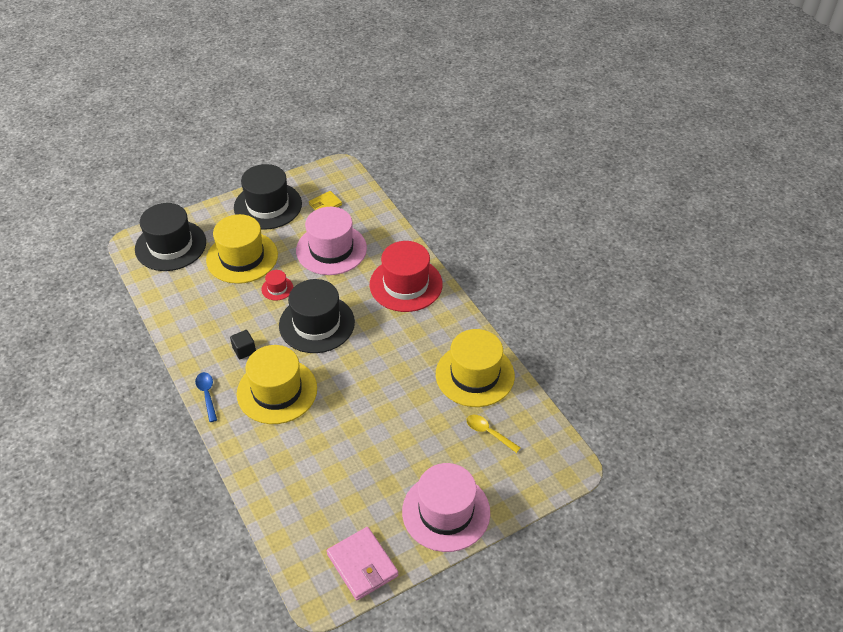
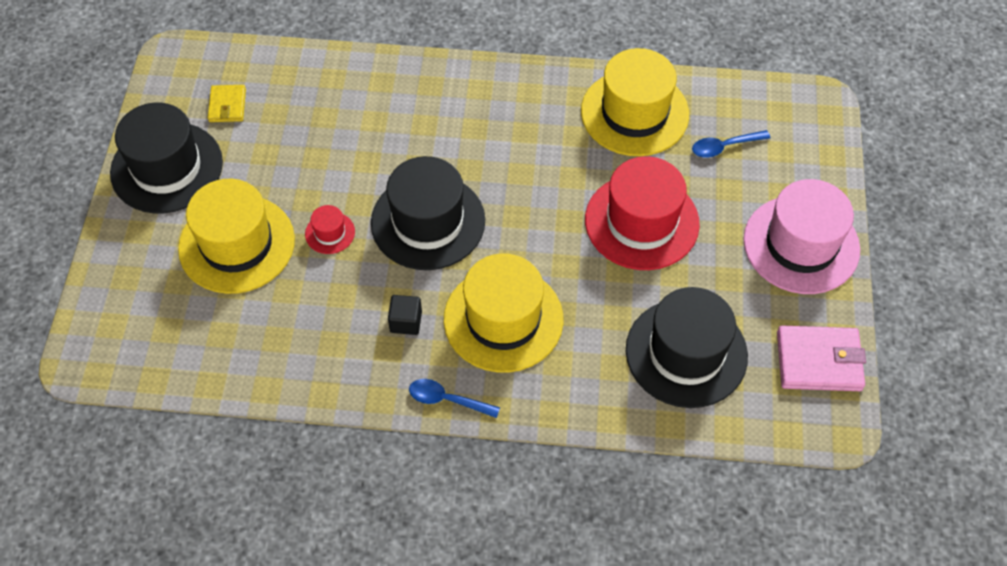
camera: 55 degrees left, 10 degrees up
(170, 245) = (133, 317): black hat -> black hat (686, 353)
(331, 249) = (314, 141): pink hat -> none
(406, 284) = (443, 99): red hat -> red hat (641, 222)
(488, 433) = (724, 147): yellow spoon -> blue spoon

